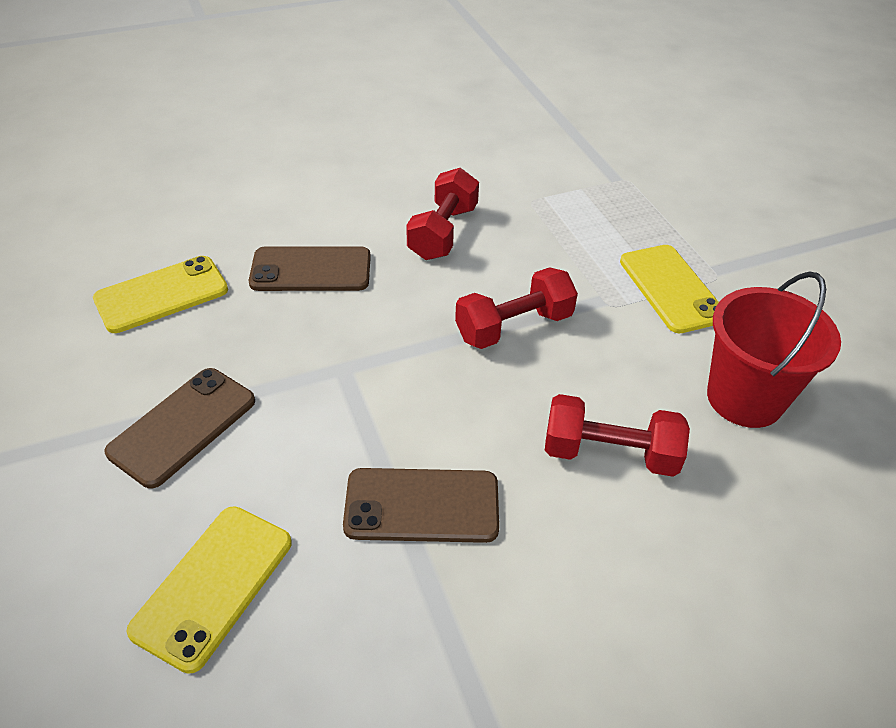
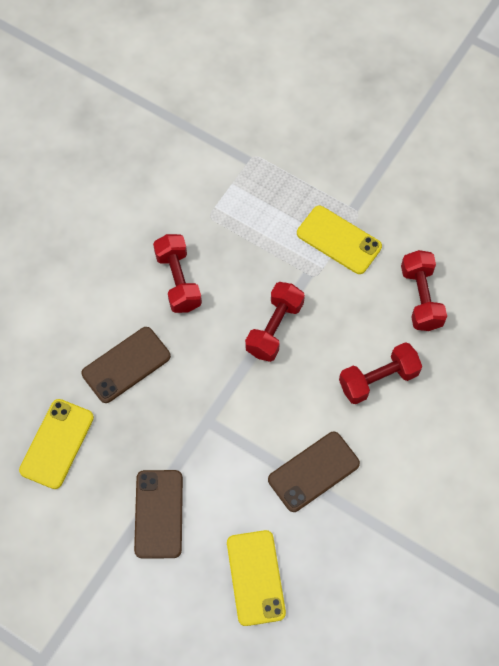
camera: 35 degrees left, 20 degrees up
(745, 398) = (421, 298): red bucket -> red dumbbell

